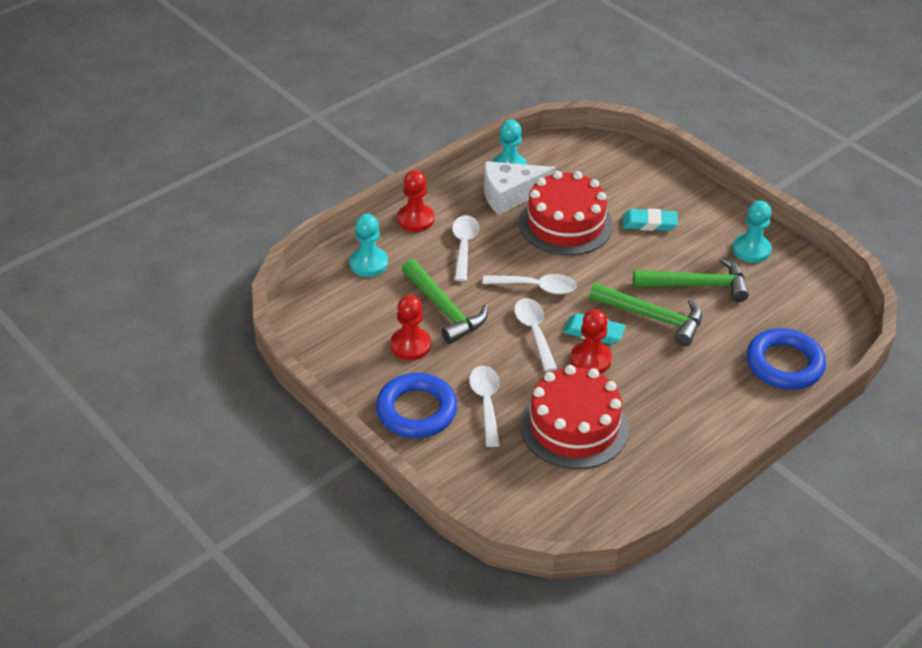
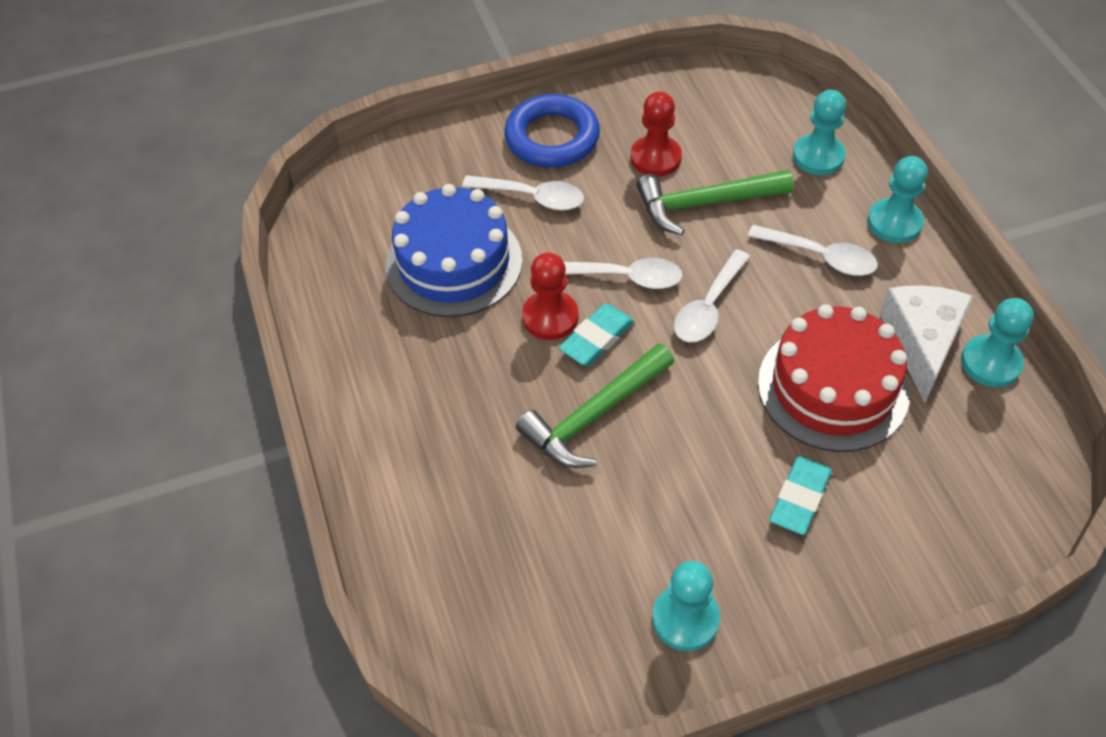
camera: 115 degrees right, 10 degrees up
(415, 219) = (894, 222): red pawn -> turquoise pawn
(574, 426) = (454, 262): red cake -> blue cake
(697, 285) = (635, 501): green hammer -> none
(784, 364) = (430, 537): blue ring -> none

